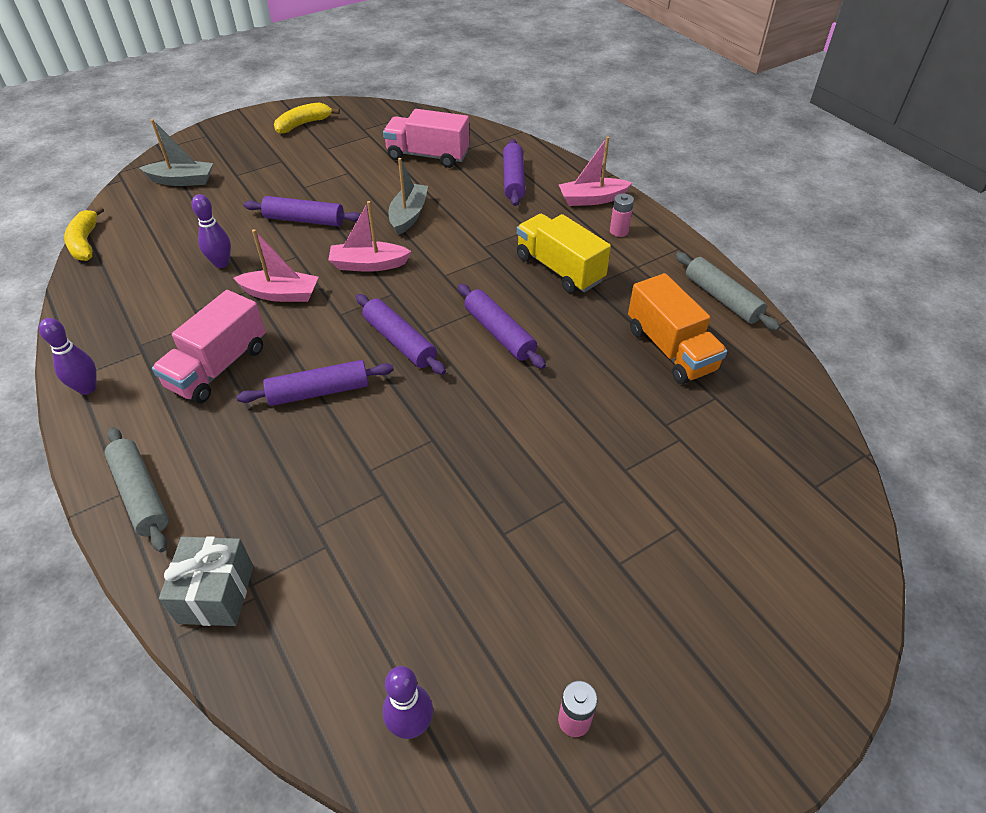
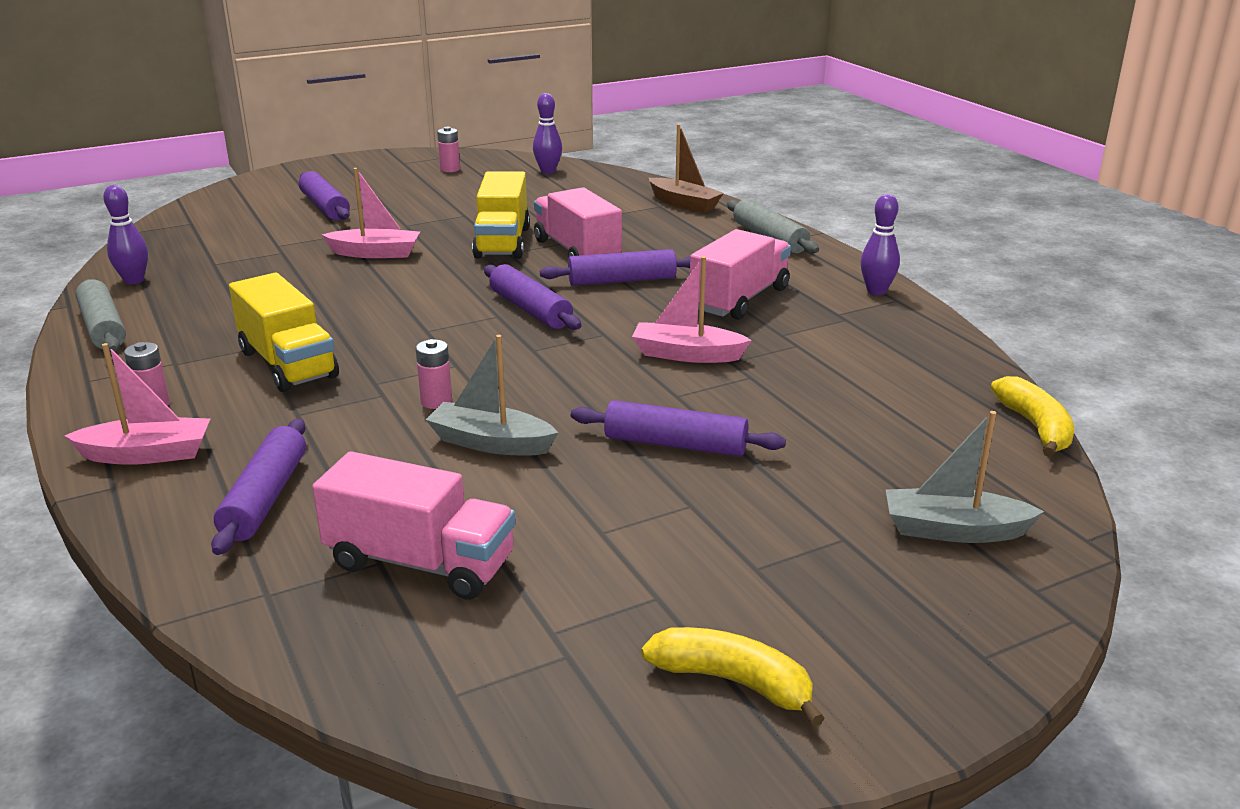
camera: 175 degrees left, 20 degrees down
(216, 594) = (684, 204): grey gift -> brown boat
(221, 263) = (790, 391): purple bowling pin -> purple bowling pin (134, 280)
(303, 124) = (733, 682): yellow banana -> yellow banana turned 120 degrees counterclockwise
(361, 447) = (577, 251): none -> pink truck
(368, 264) = (564, 380): pink boat -> pink boat (375, 253)
(408, 215) = (491, 443): grey boat -> grey boat turned 90 degrees clockwise
(443, 462) = (502, 242): none -> yellow truck
(448, 242) = (436, 401): none -> pink battery
(499, 333) = (408, 311): purple rolling pin -> purple rolling pin (325, 207)
(670, 349) = (221, 292): orange truck -> none

